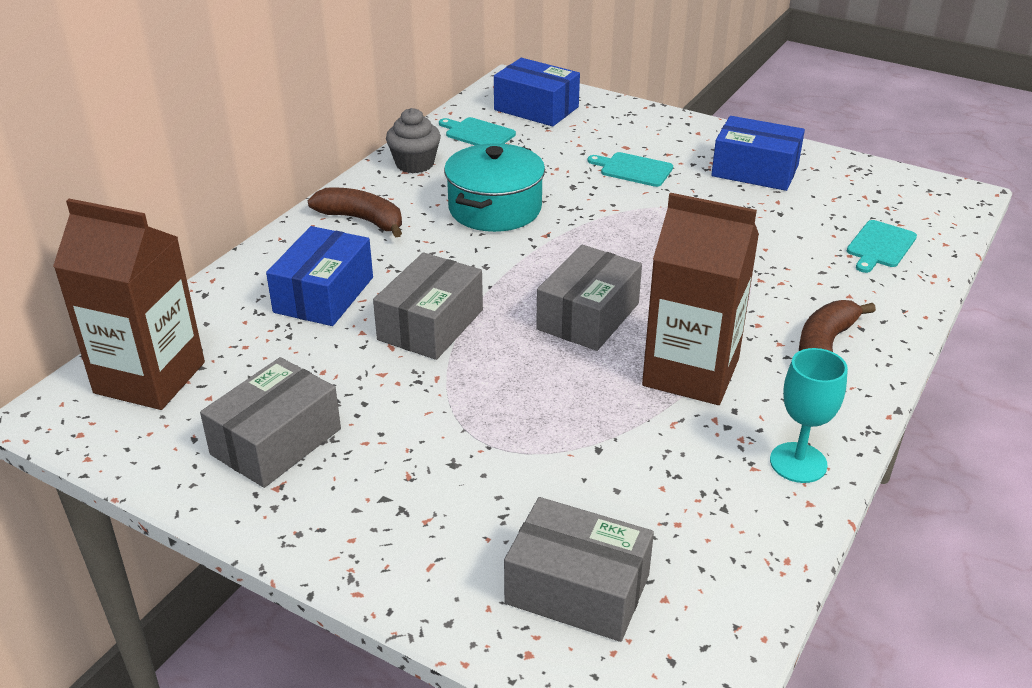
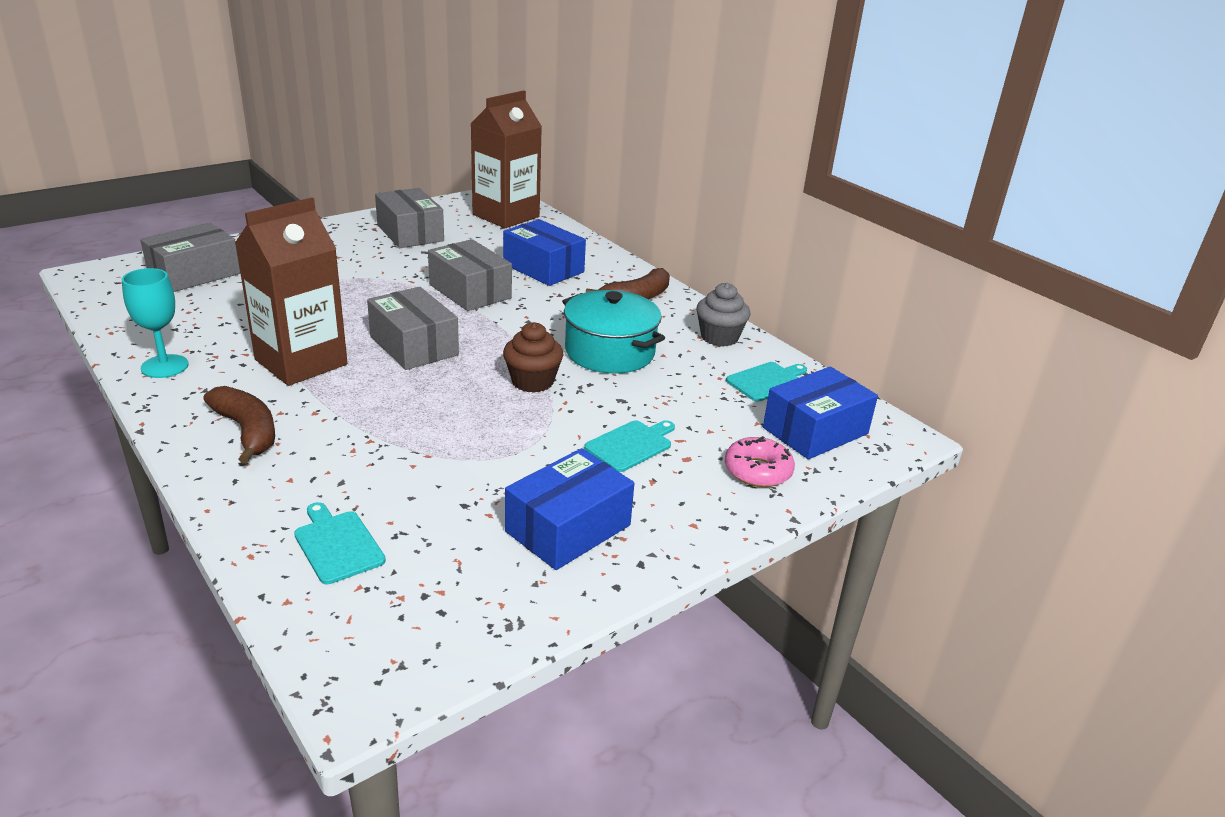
camera: 110 degrees right, 5 degrees down
(587, 232) = (532, 381): none -> brown cupcake
(612, 121) = (757, 471): none -> pink donut

